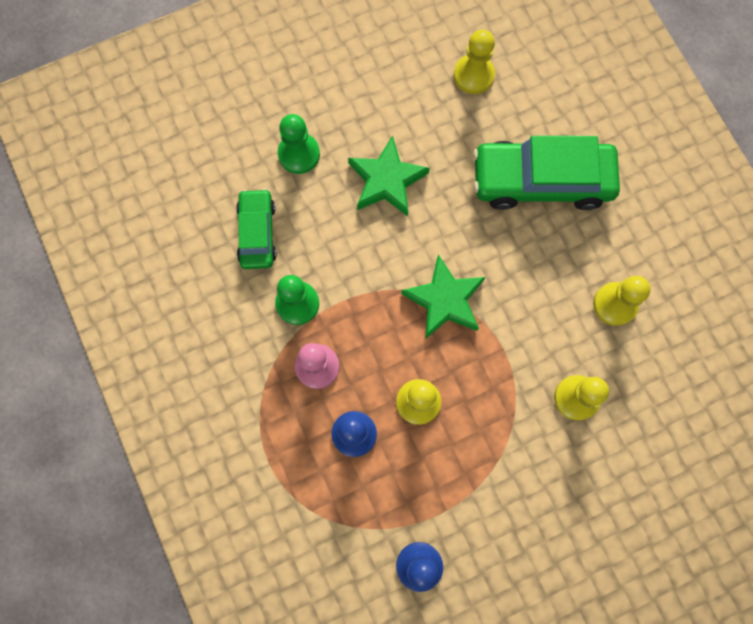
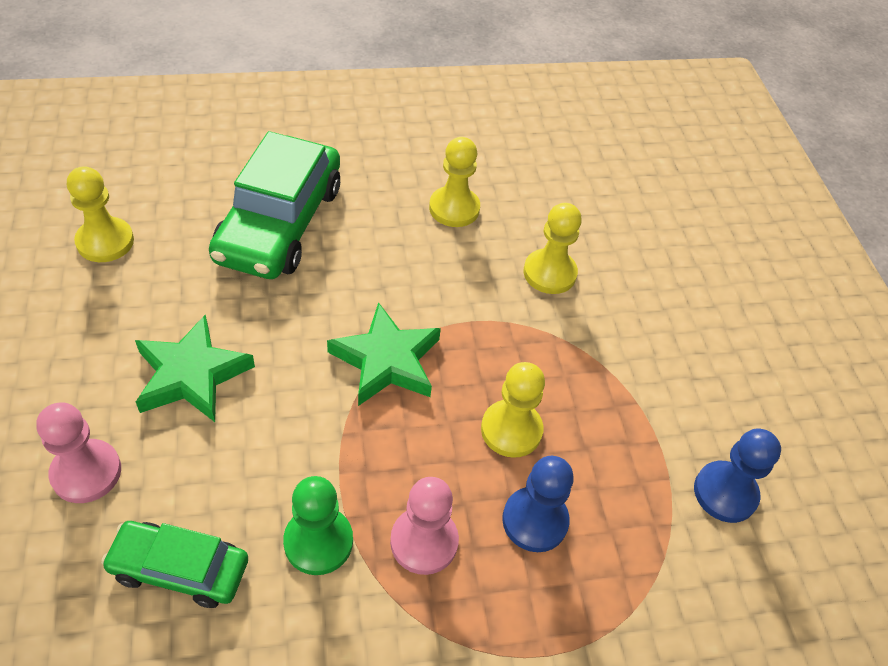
camera: 80 degrees left, 25 degrees down
(299, 154) = (86, 472): green pawn -> pink pawn

